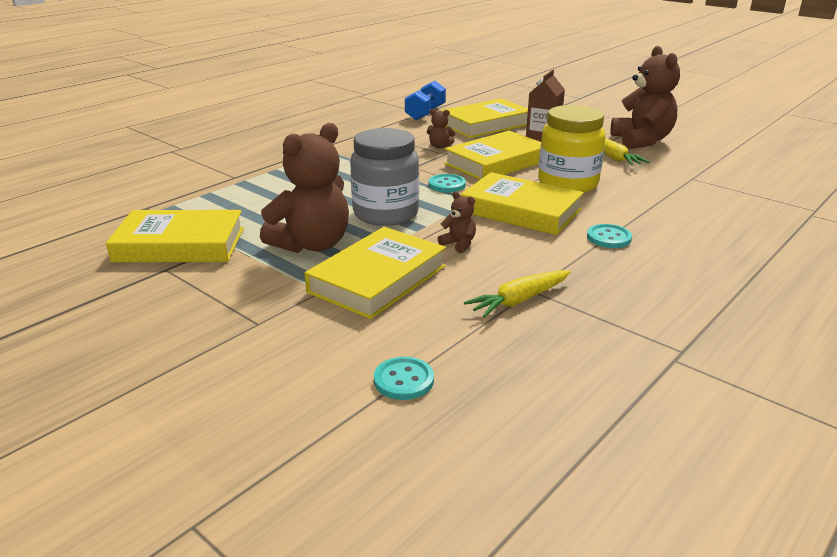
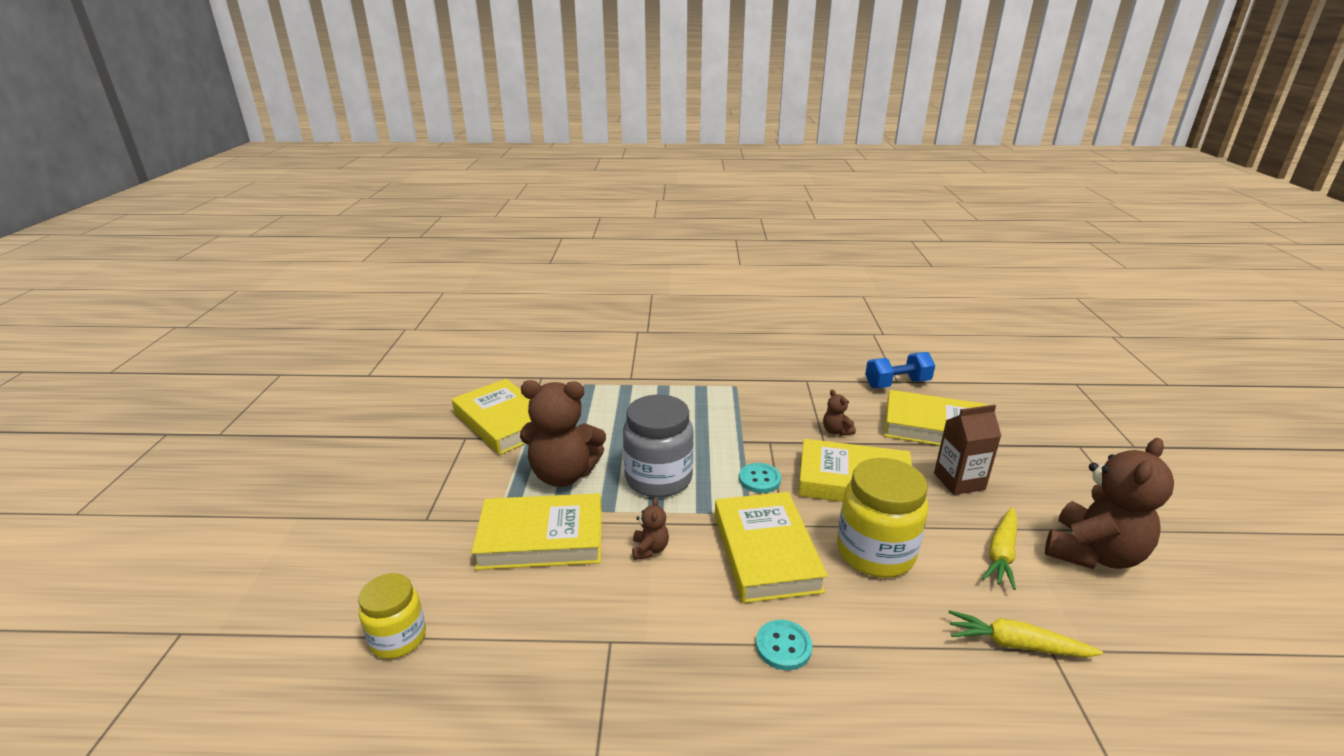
camera: 50 degrees right, 0 degrees up
(403, 380) = (398, 638): turquoise button -> yellow jar
(519, 300) = (582, 642): yellow carrot -> yellow carrot (1016, 645)

